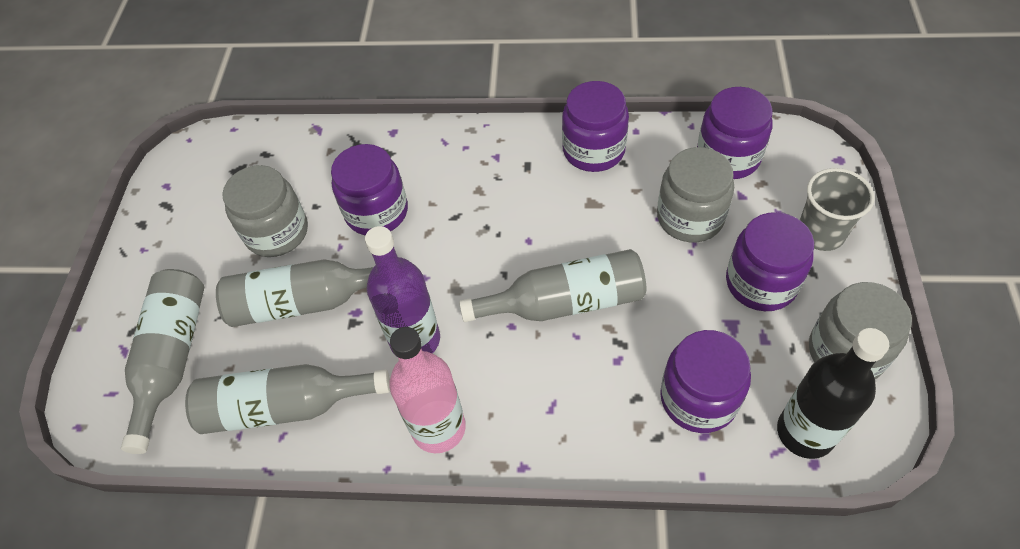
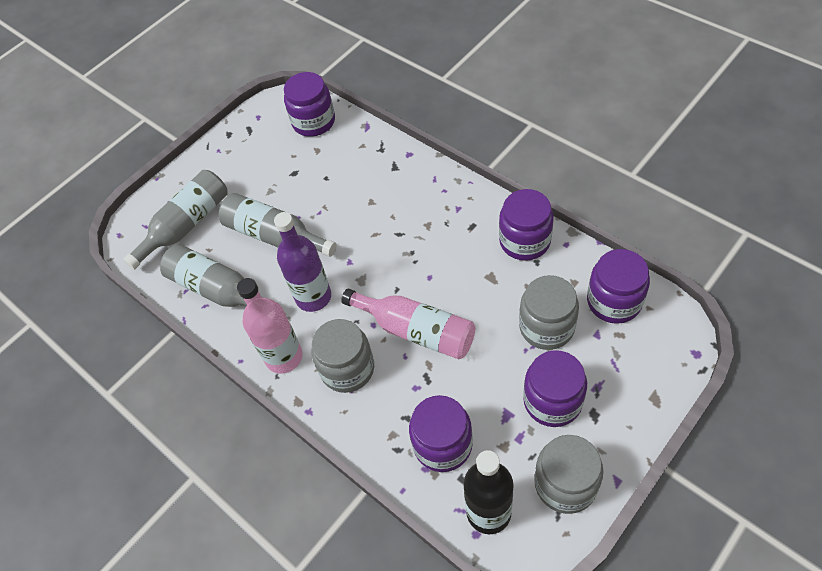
camera: 40 degrees right, 0 degrees up
(277, 232) = (293, 182): grey jar -> grey jar (347, 368)
(376, 212) = (356, 203): purple jar -> purple jar (313, 122)
(564, 302) = (416, 331): grey bottle -> pink bottle
(820, 233) = (628, 395): grey cup -> none

